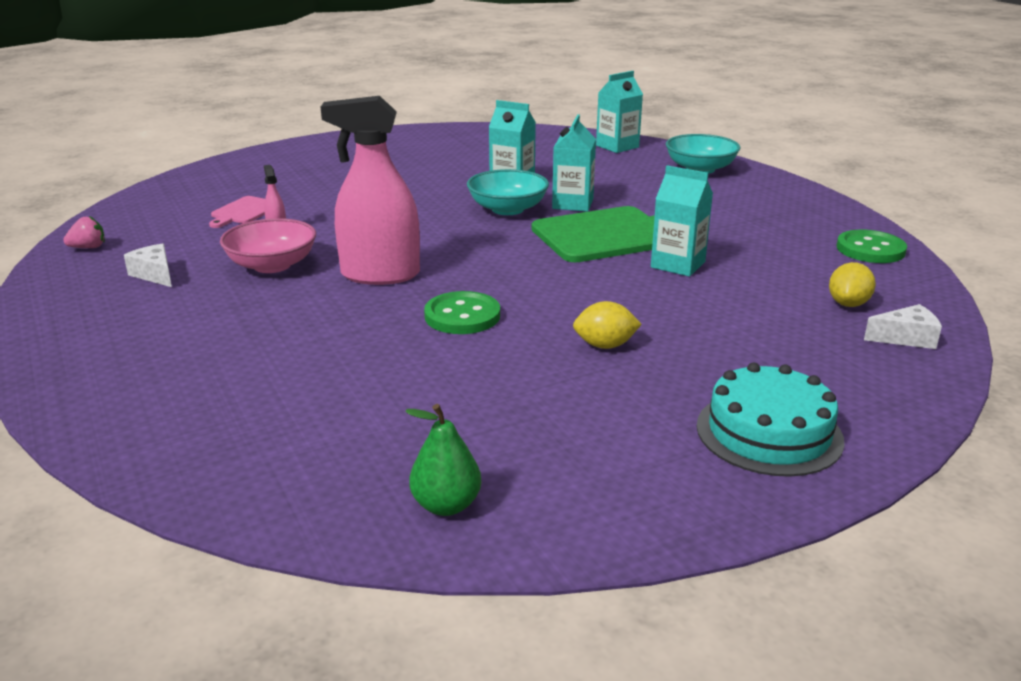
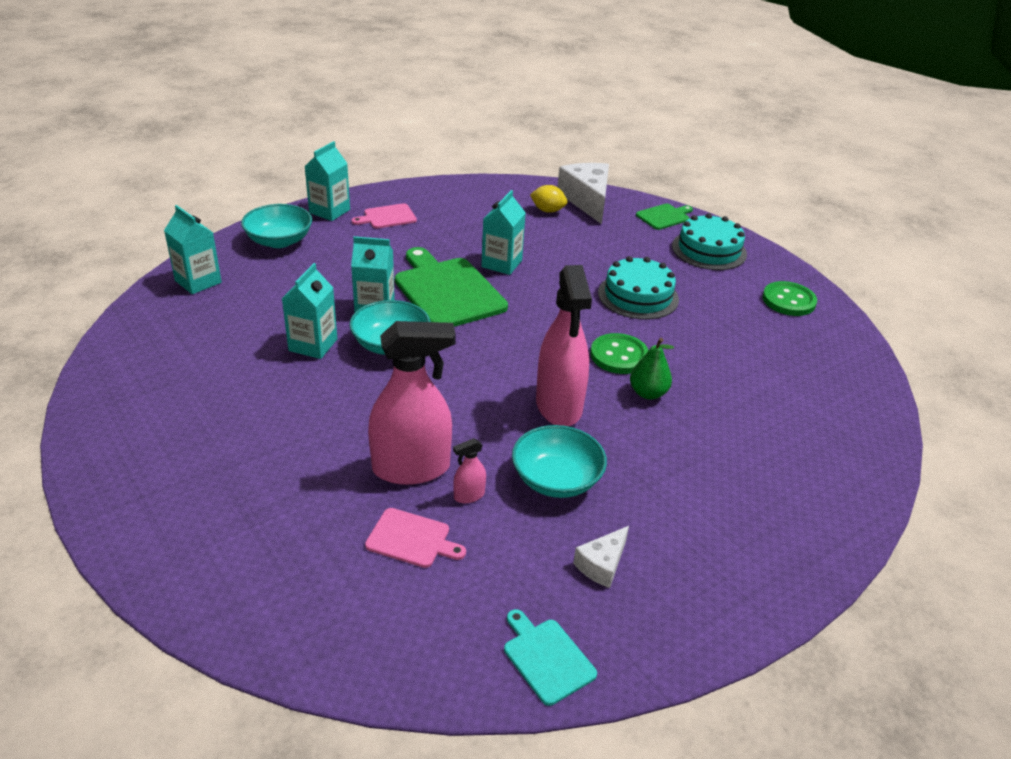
camera: 100 degrees left, 10 degrees up
(88, 247) = (547, 658): pink strawberry -> turquoise cutting board
(272, 265) = (556, 479): pink bowl -> turquoise bowl
(324, 213) = (411, 468): none -> pink spray bottle
(446, 505) = (832, 346): green pear -> green pear (648, 393)
(605, 345) = (638, 296): yellow lemon -> turquoise cake
(776, 186) = (329, 211): none -> turquoise carton
(776, 211) = (387, 217): none -> pink cutting board
(870, 249) = (459, 192): green button -> green button (788, 301)
(885, 404) = (664, 216): none -> green cutting board
(906, 338) = (587, 200): white cheese -> white cheese, size x1.92

